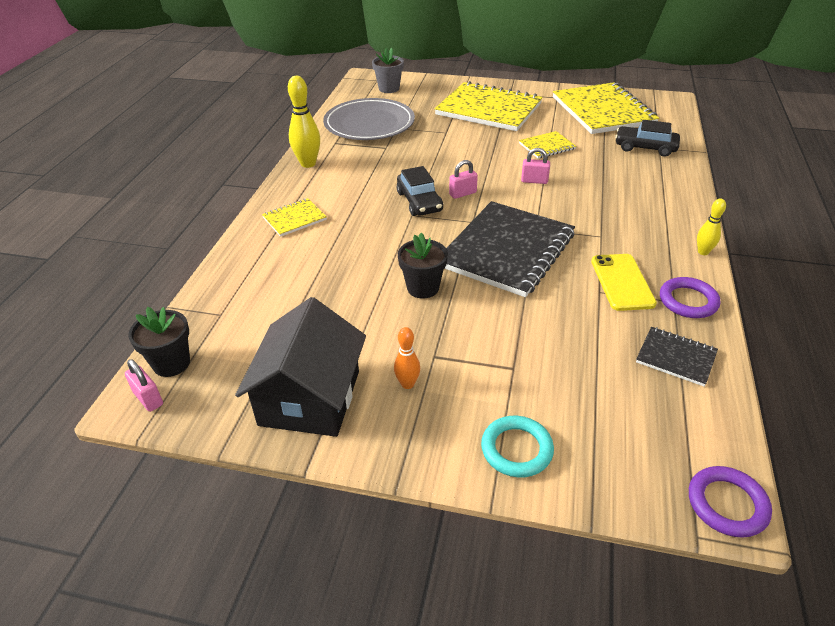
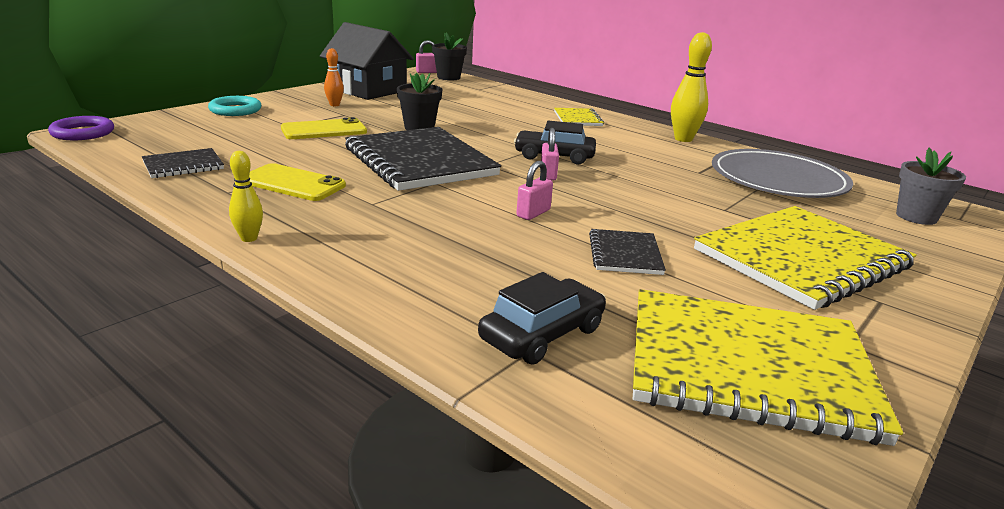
camera: 115 degrees right, 15 degrees down
(498, 338) = (324, 130): none -> yellow phone
(547, 146) = (625, 254): yellow notebook -> black notebook
(688, 301) = (214, 196): purple ring -> none

